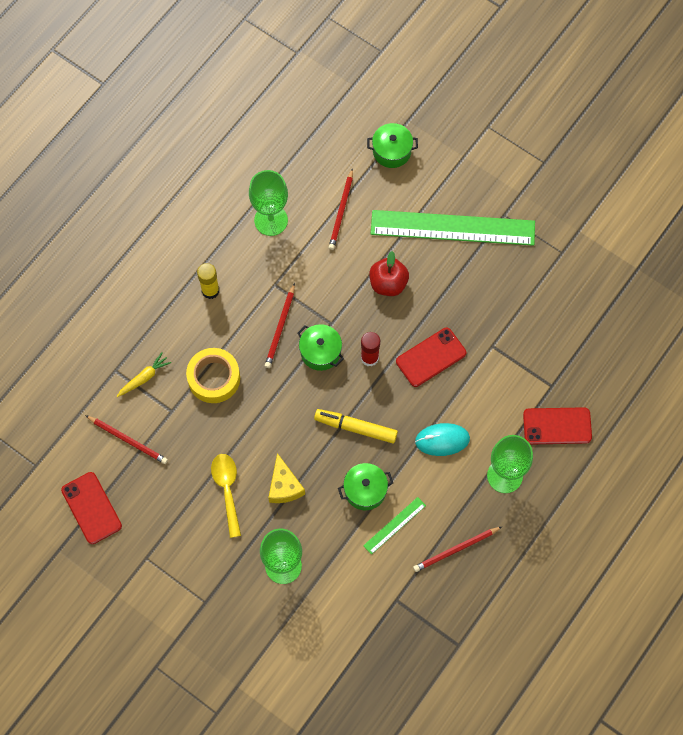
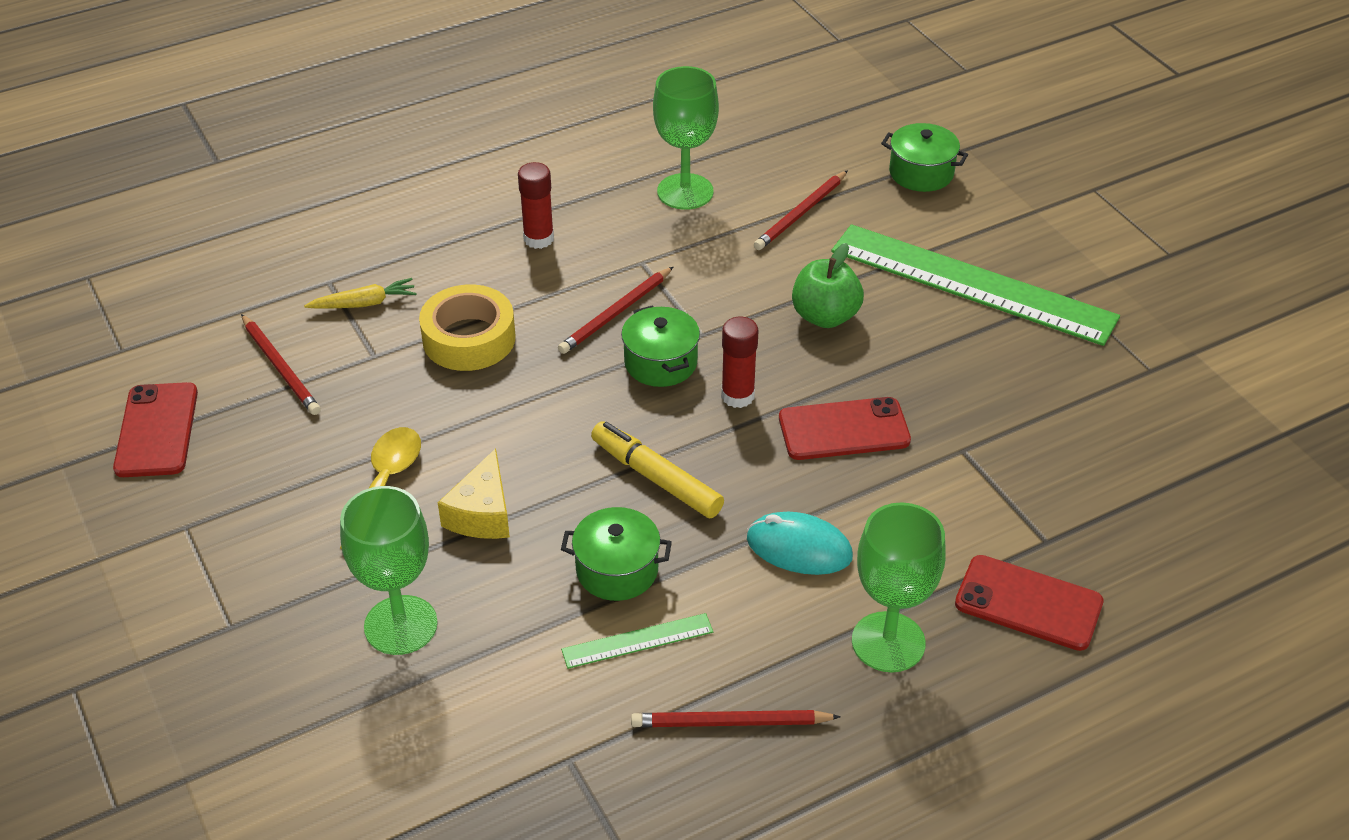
camera: 25 degrees right, 25 degrees down
(210, 290) = (538, 239): yellow glue stick -> red glue stick
(388, 283) = (825, 316): red apple -> green apple

